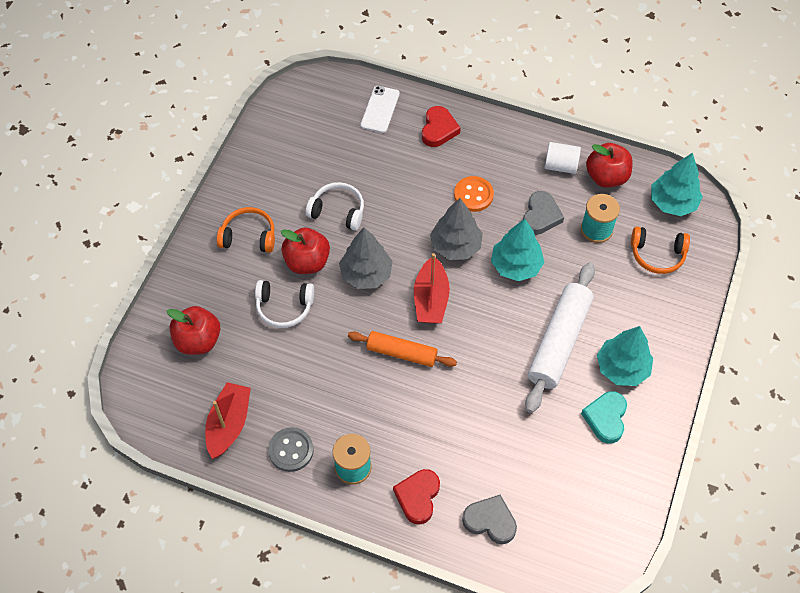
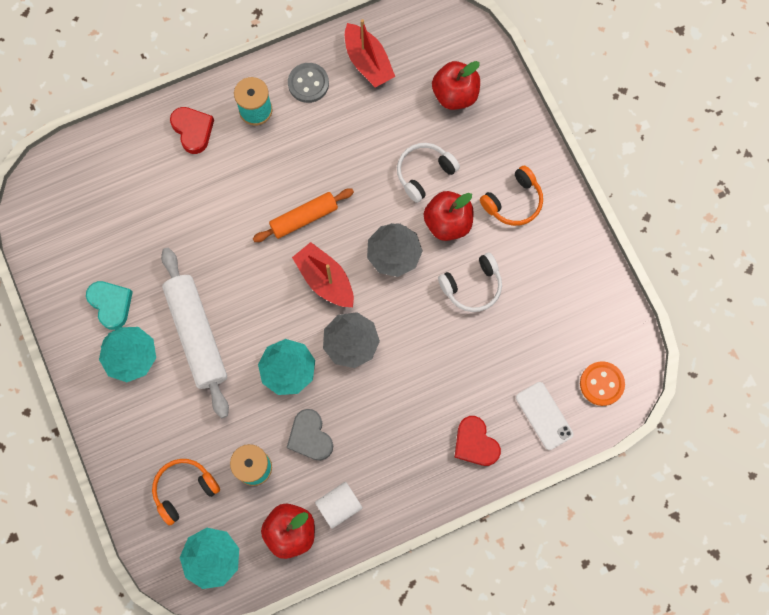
camera: 135 degrees right, 15 degrees up
(473, 195) = (383, 404): orange button -> orange button (601, 384)
(490, 521) = (130, 158): grey heart -> none

